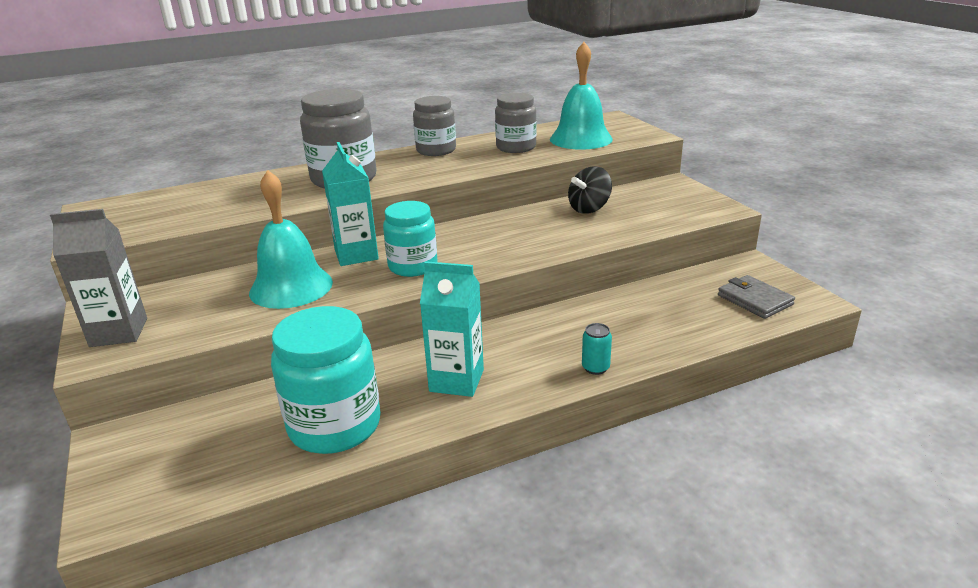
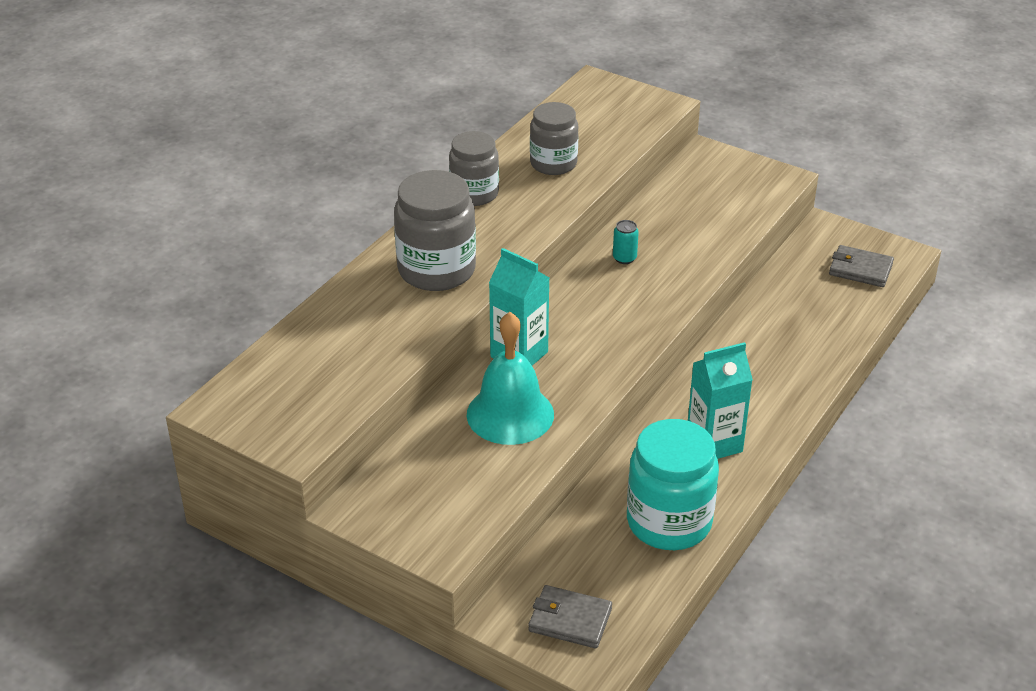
camera: 35 degrees left, 10 degrees up
(119, 332) = (423, 524): grey carton -> none
(148, 466) = (570, 620): none -> grey wallet
(413, 266) = (590, 348): turquoise jar -> none
(581, 139) = (603, 130): turquoise bell -> none
(589, 208) = (667, 217): black spinning top -> none
(595, 368) = (804, 386): turquoise can -> turquoise can (624, 258)

